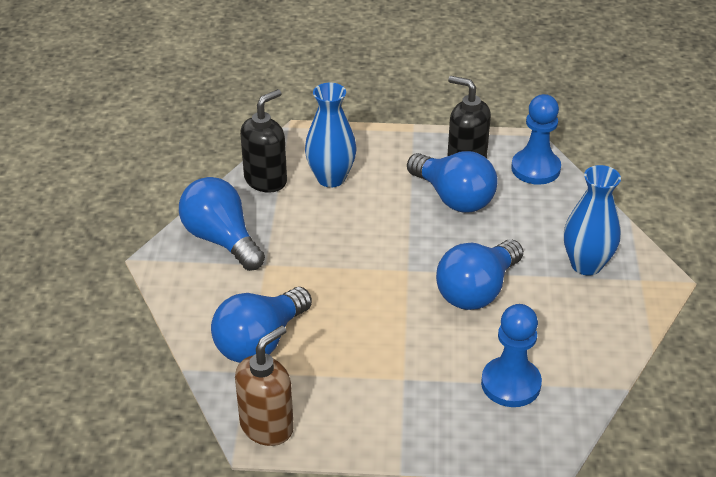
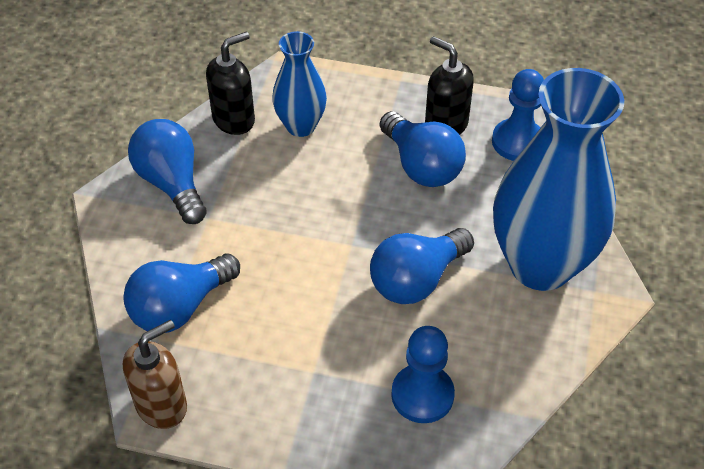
camera: 10 degrees right, 10 degrees up
(586, 265) = (540, 265): blue vase -> blue vase, size x1.93

